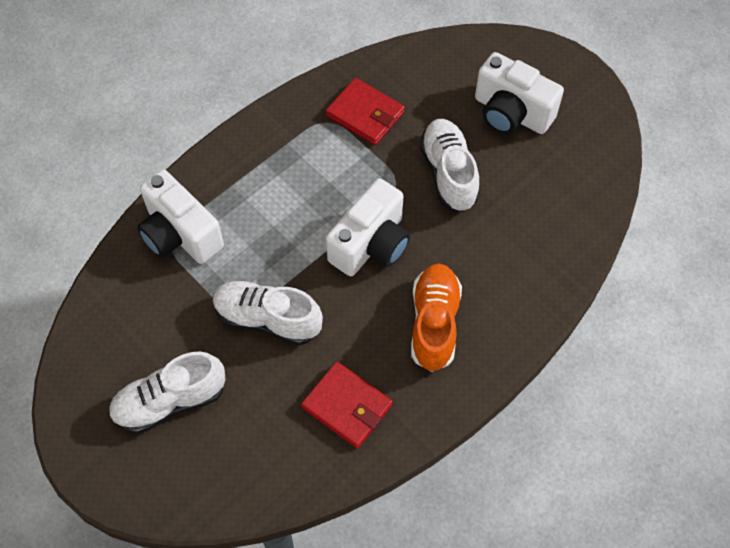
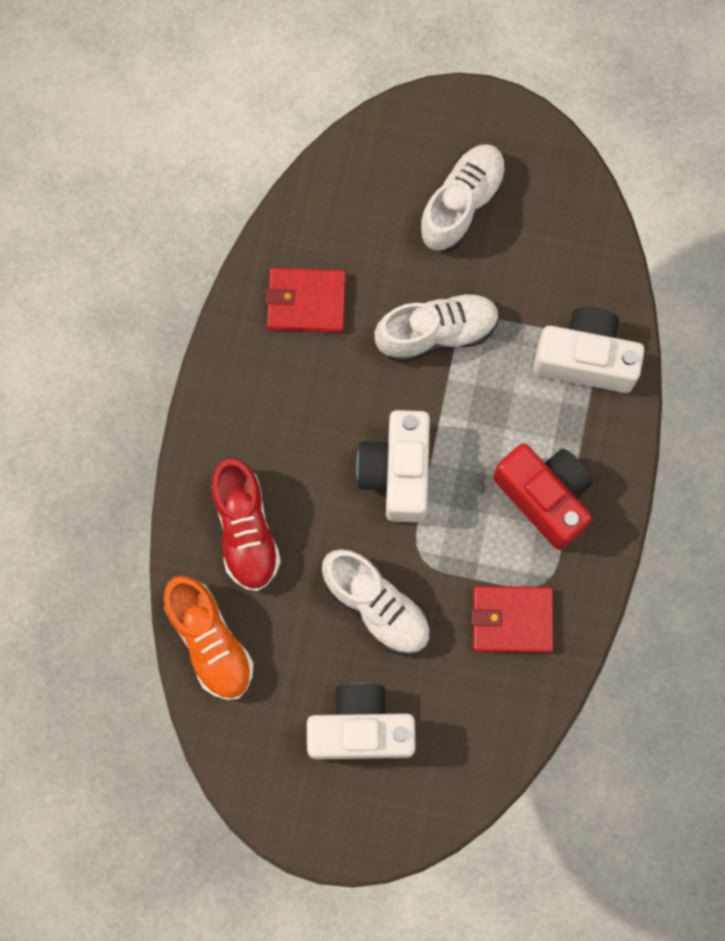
camera: 145 degrees right, 15 degrees up
(283, 168) = (545, 497): none -> red camera
(434, 323) = (282, 431): orange shoe -> orange shoe (210, 641)
(508, 274) = (245, 530): none -> red shoe

